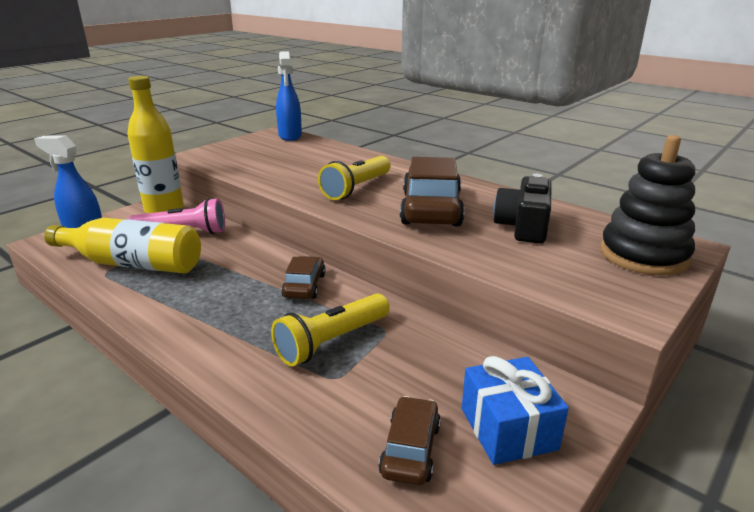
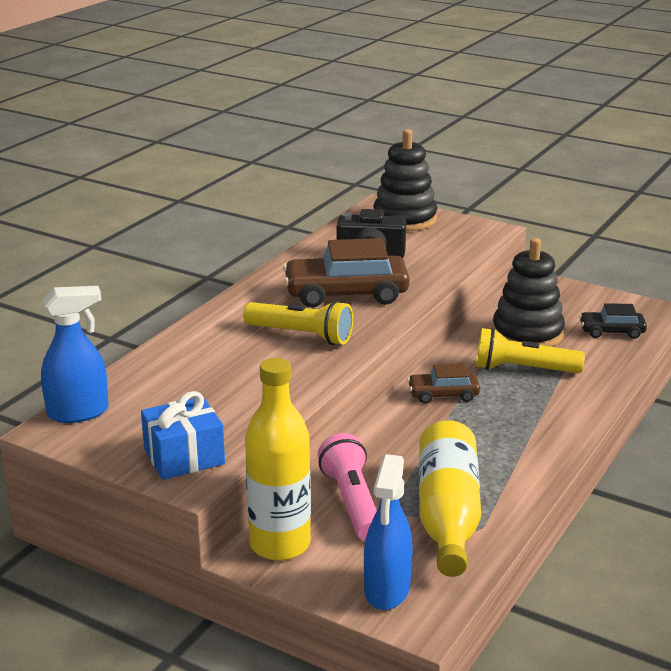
camera: 100 degrees left, 0 degrees up
(331, 341) = (523, 369): yellow flashlight -> yellow flashlight turned 150 degrees clockwise
(410, 449) = (611, 331): brown car -> black car
(418, 363) = (527, 334): none -> black stacking toy
(508, 428) = (572, 304): blue gift -> blue gift (184, 456)

